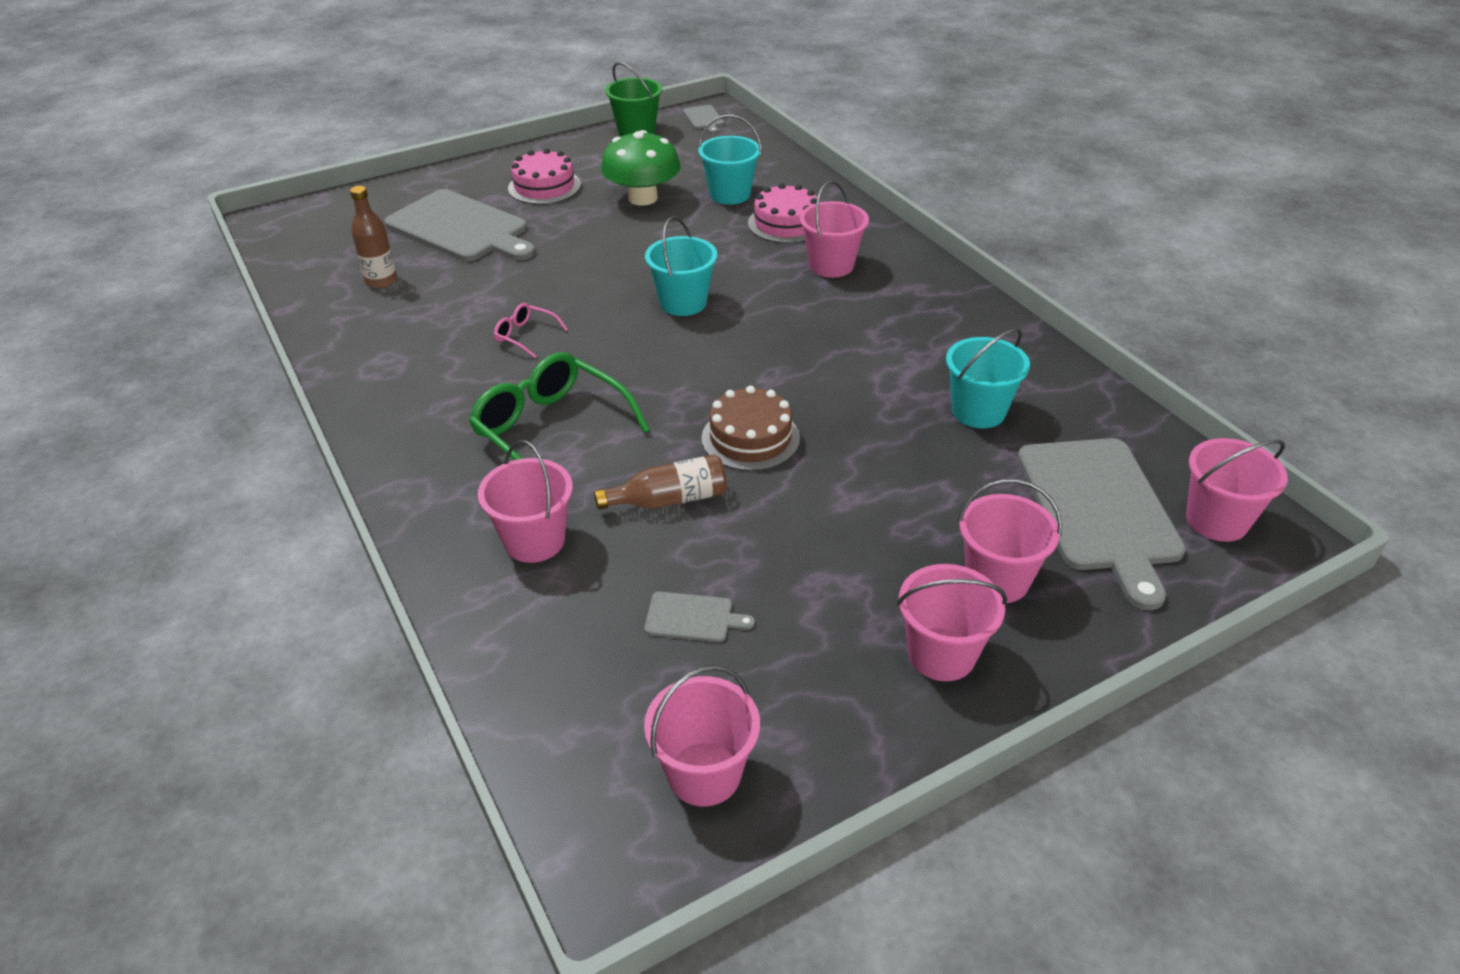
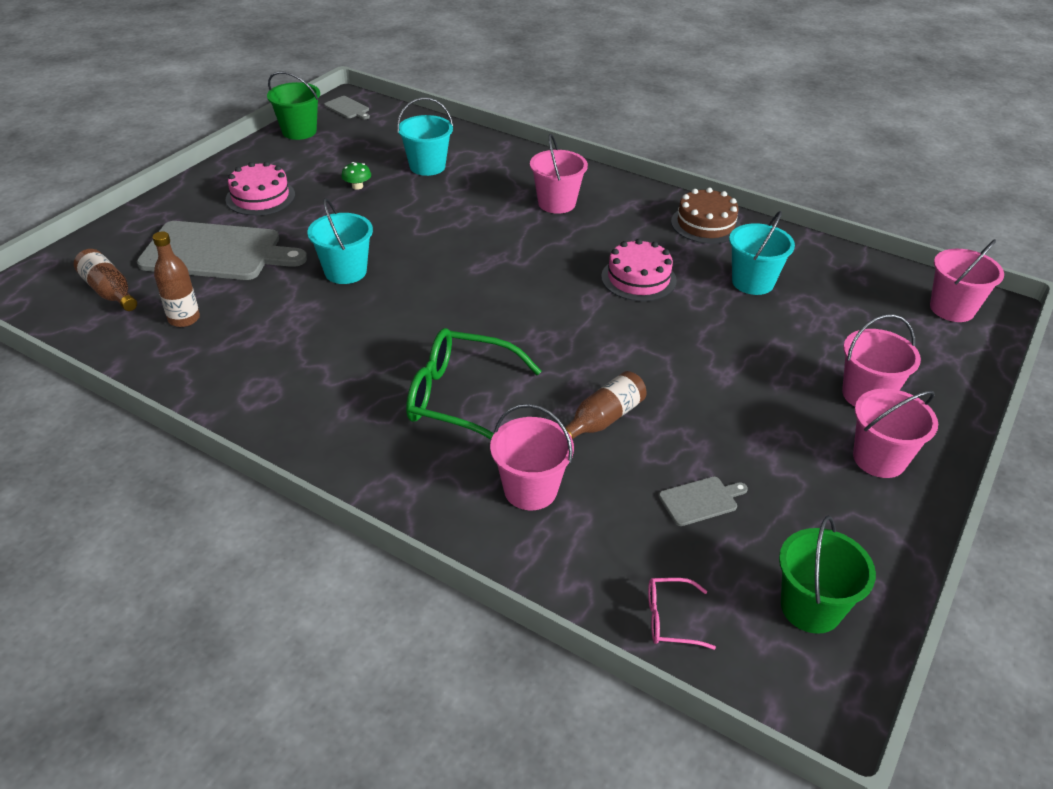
camera: 30 degrees left, 0 degrees up
(344, 240) = (109, 292): none -> brown bottle
(525, 335) = (364, 328): pink glasses -> pink glasses (669, 619)
(642, 198) = (357, 186): green mushroom -> green mushroom, size x0.42
(683, 303) = (470, 263): turquoise bucket -> turquoise bucket (345, 271)
(704, 774) = (810, 607): pink bucket -> green bucket
(750, 438) = (618, 352): brown cake -> brown cake (705, 224)
(786, 223) = (493, 179): pink cake -> pink cake (638, 278)
(1099, 509) = (882, 325): grey cutting board -> none

